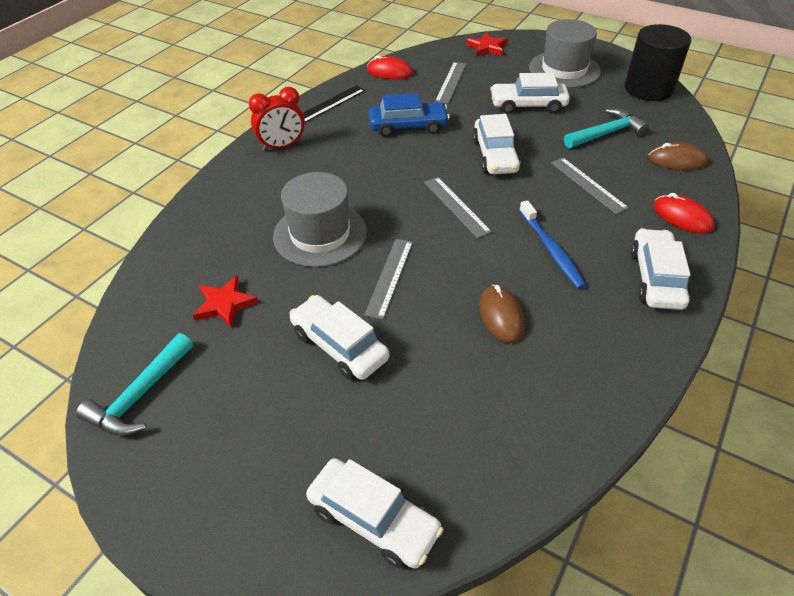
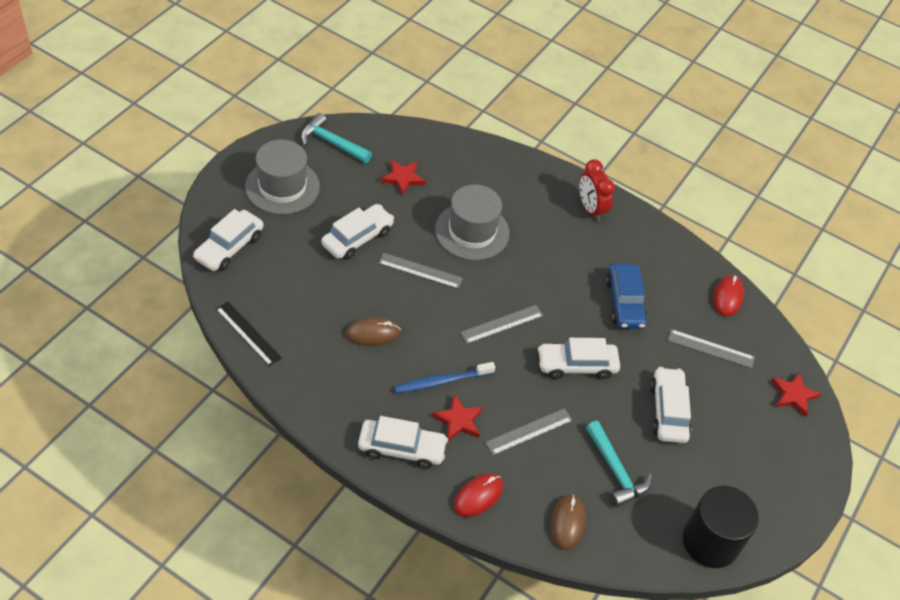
camera: 85 degrees right, 5 degrees up
(330, 104) = (662, 245): black ruler -> black ruler (248, 333)
(564, 69) = (749, 464): grey hat -> grey hat (282, 186)
(597, 234) = (458, 420): none -> red star

